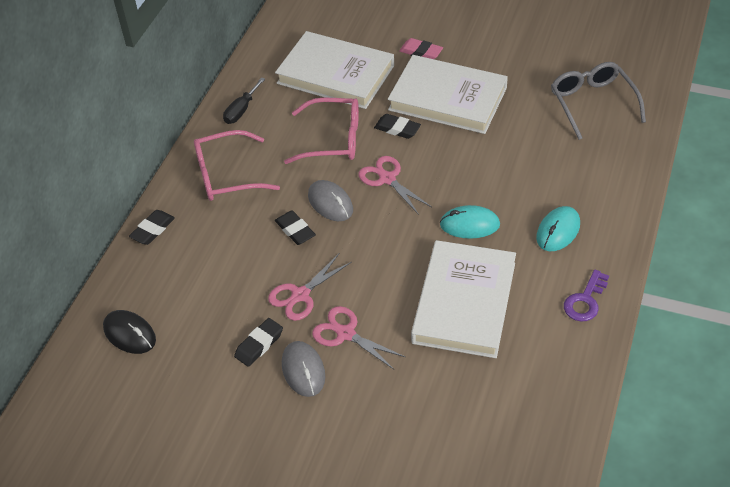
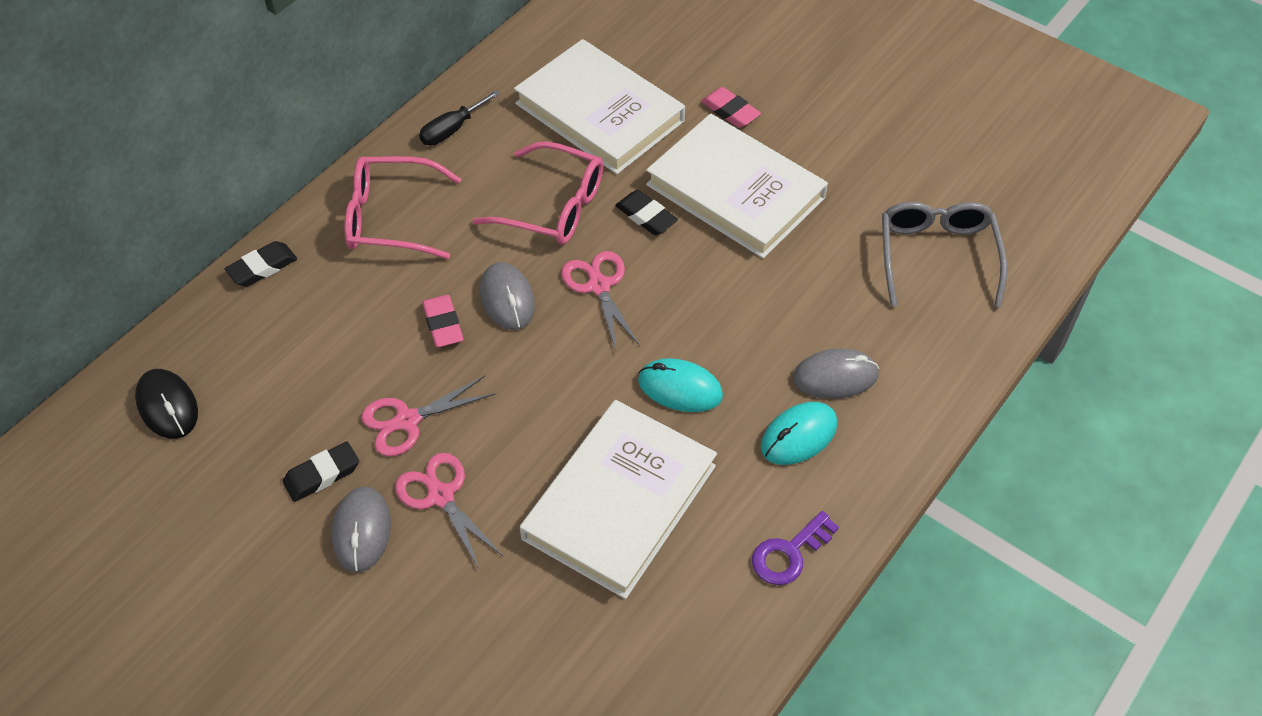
camera: 15 degrees right, 5 degrees up
(295, 230) = (443, 324): black eraser -> pink eraser
(564, 190) = (835, 377): none -> grey mouse

